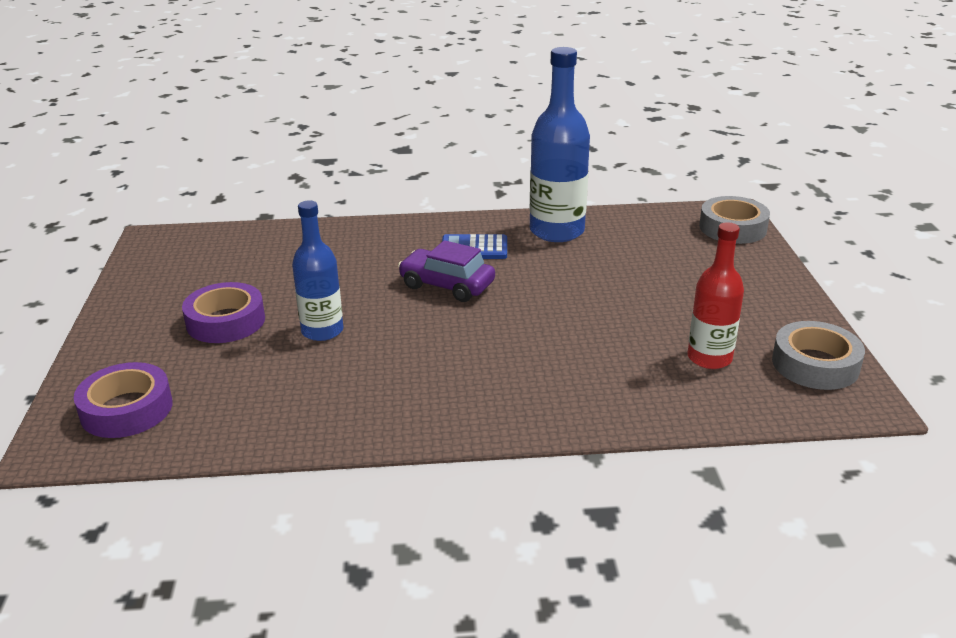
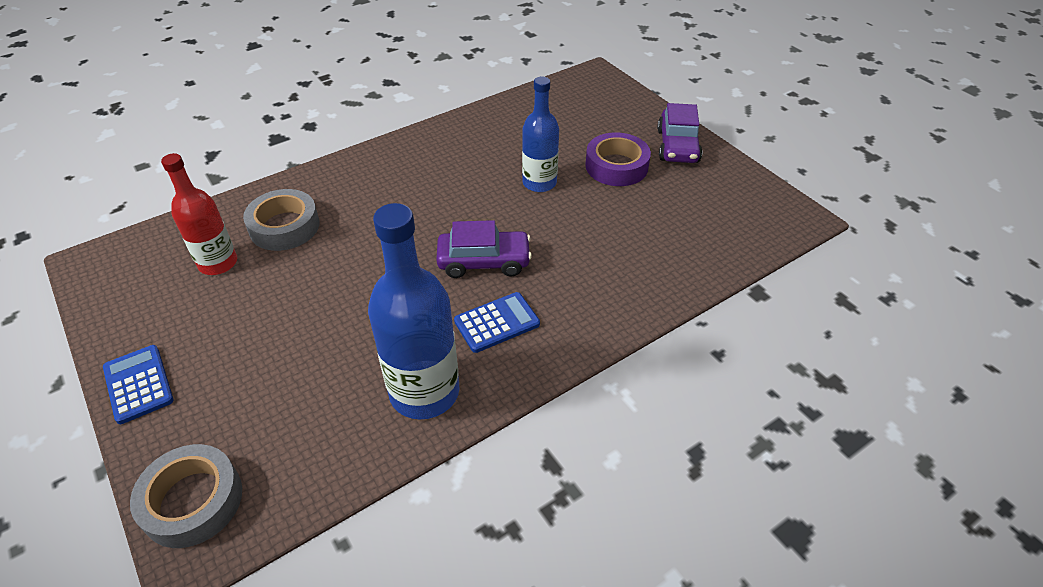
camera: 150 degrees right, 15 degrees up
(126, 409) = (590, 100): purple tape -> none
(135, 320) = (677, 146): none -> purple car
(781, 289) = (138, 384): none -> blue calculator
(815, 364) = (122, 288): grey tape -> grey tape (284, 226)

